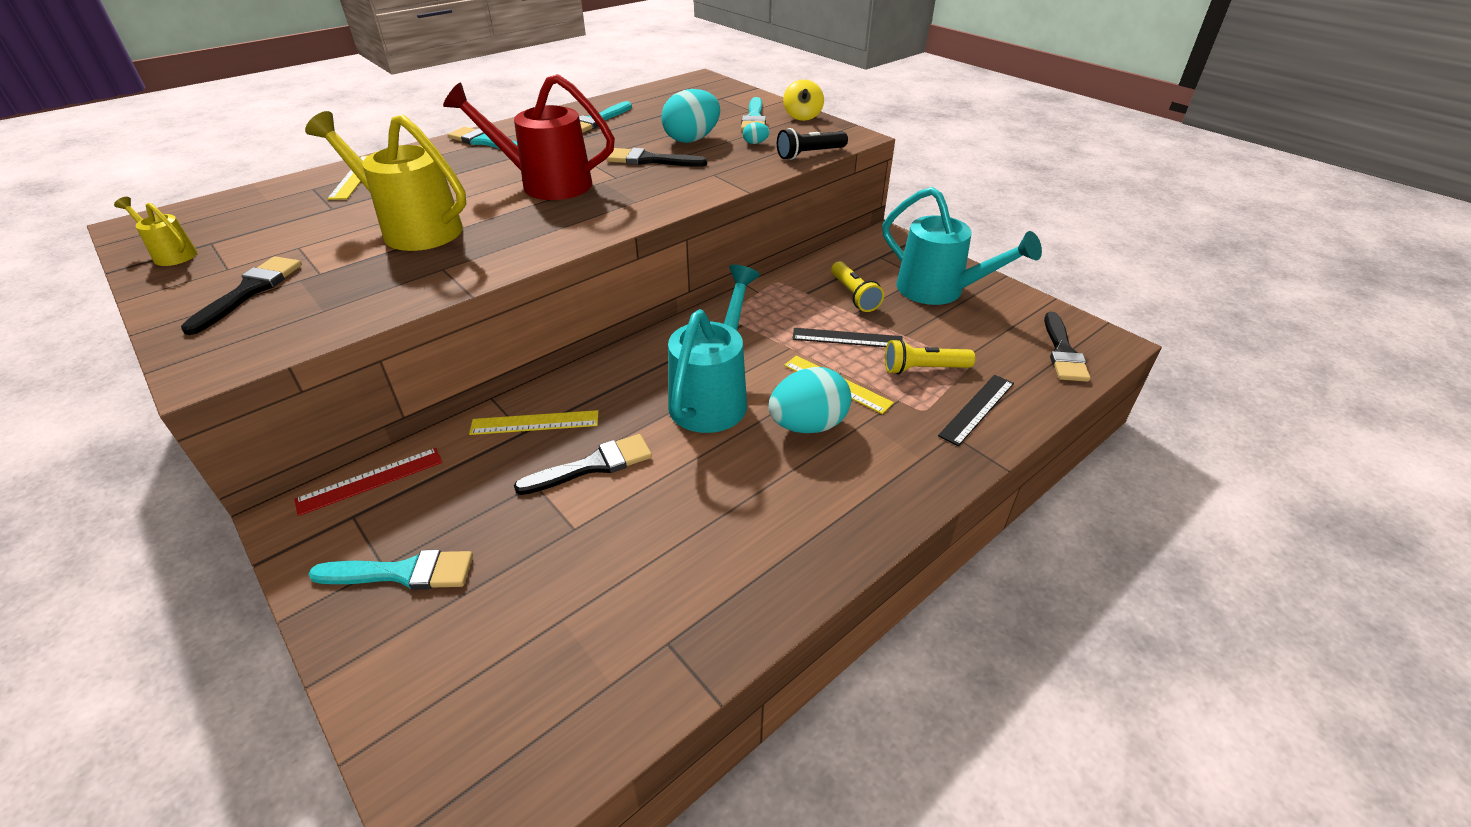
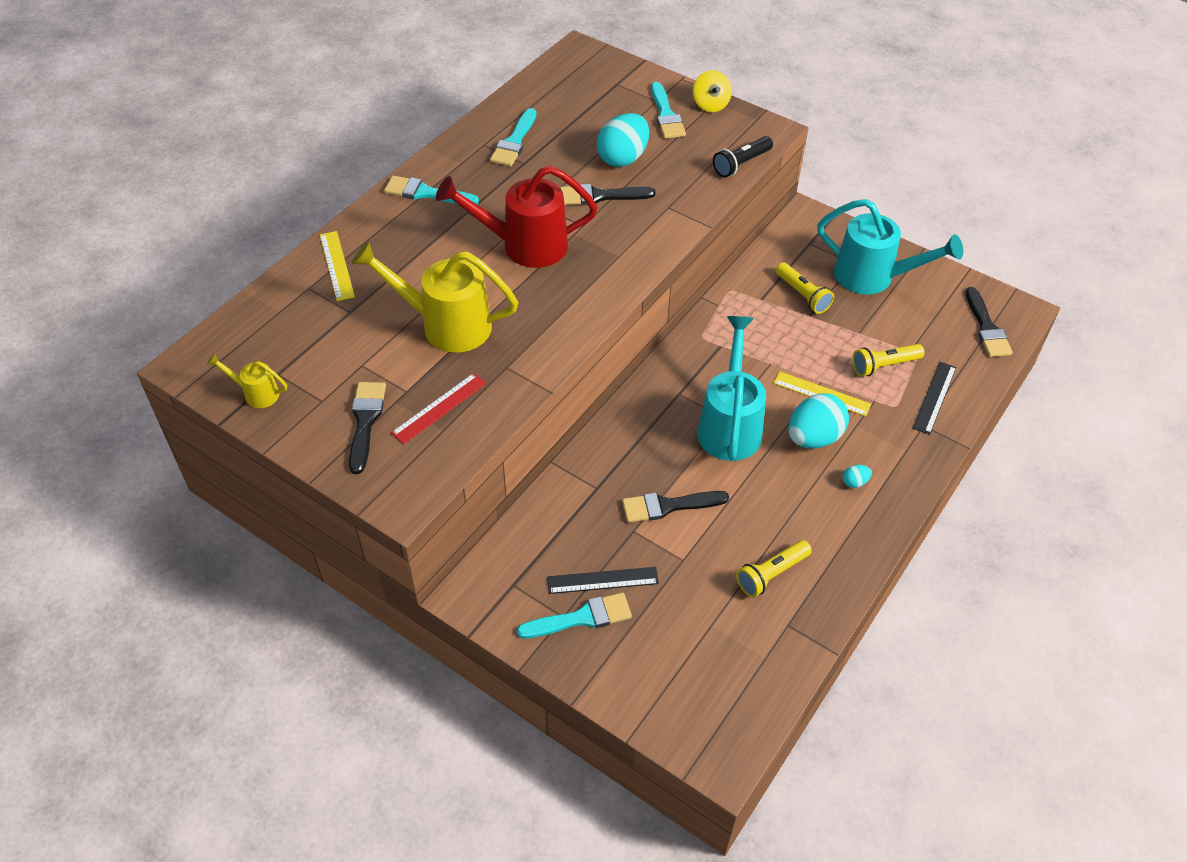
camera: 15 degrees left, 10 degrees up
(370, 481) = (505, 554): red ruler -> red ruler (439, 408)
(535, 423) = (601, 477): yellow ruler -> none
(593, 465) = (668, 506): black brush -> black brush turned 150 degrees counterclockwise
(678, 570) = (771, 574): none -> yellow flashlight
(755, 143) = (685, 154): turquoise egg -> turquoise egg (854, 482)
(847, 338) = (813, 345): black ruler -> black ruler (602, 580)

